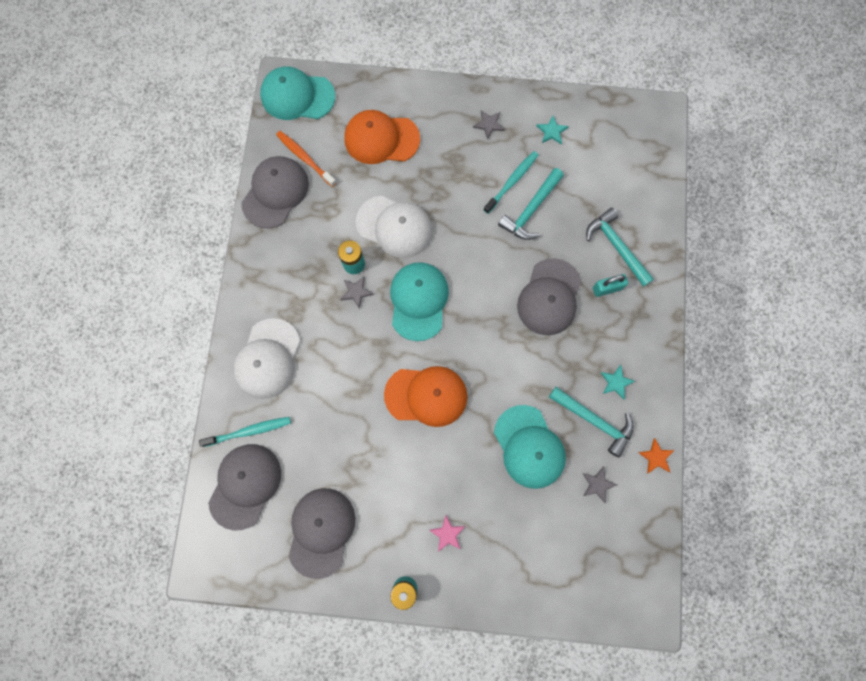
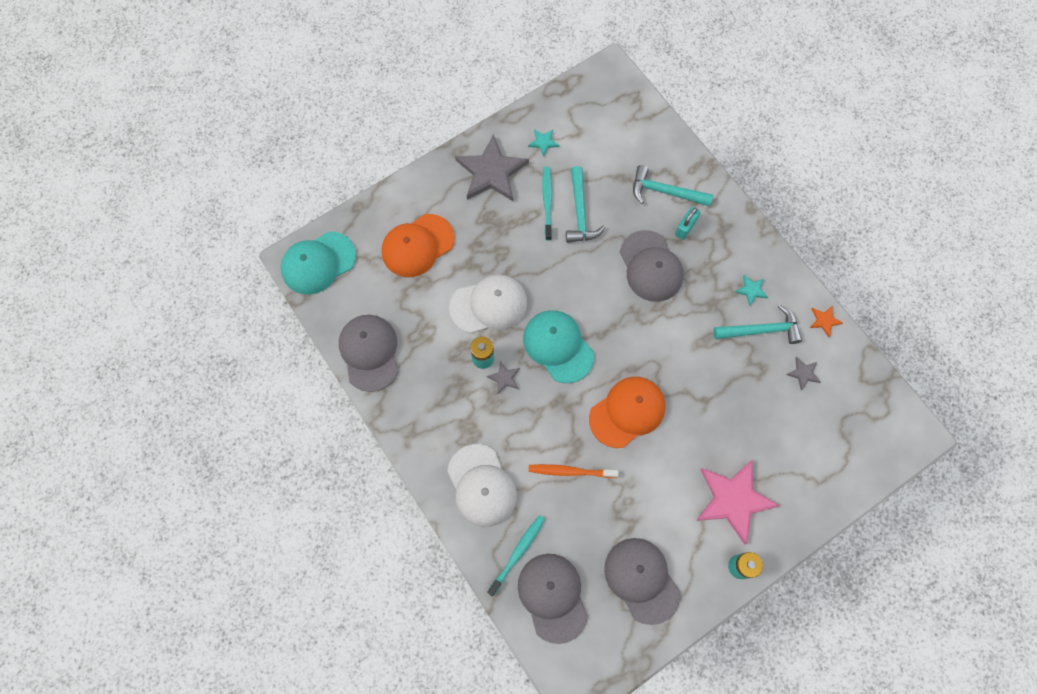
camera: 40 degrees left, 5 degrees down
(305, 158) = (369, 307): orange toothbrush -> orange toothbrush (570, 471)
(447, 534) = (733, 500): pink star -> pink star, size x2.35
(489, 124) = (491, 172): grey star -> grey star, size x2.35
(529, 447) = (733, 387): turquoise cap -> none

